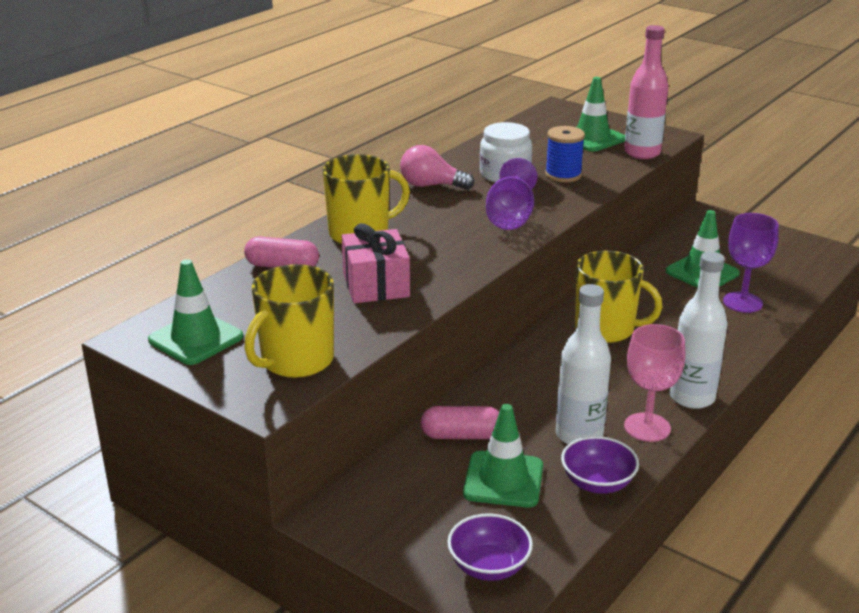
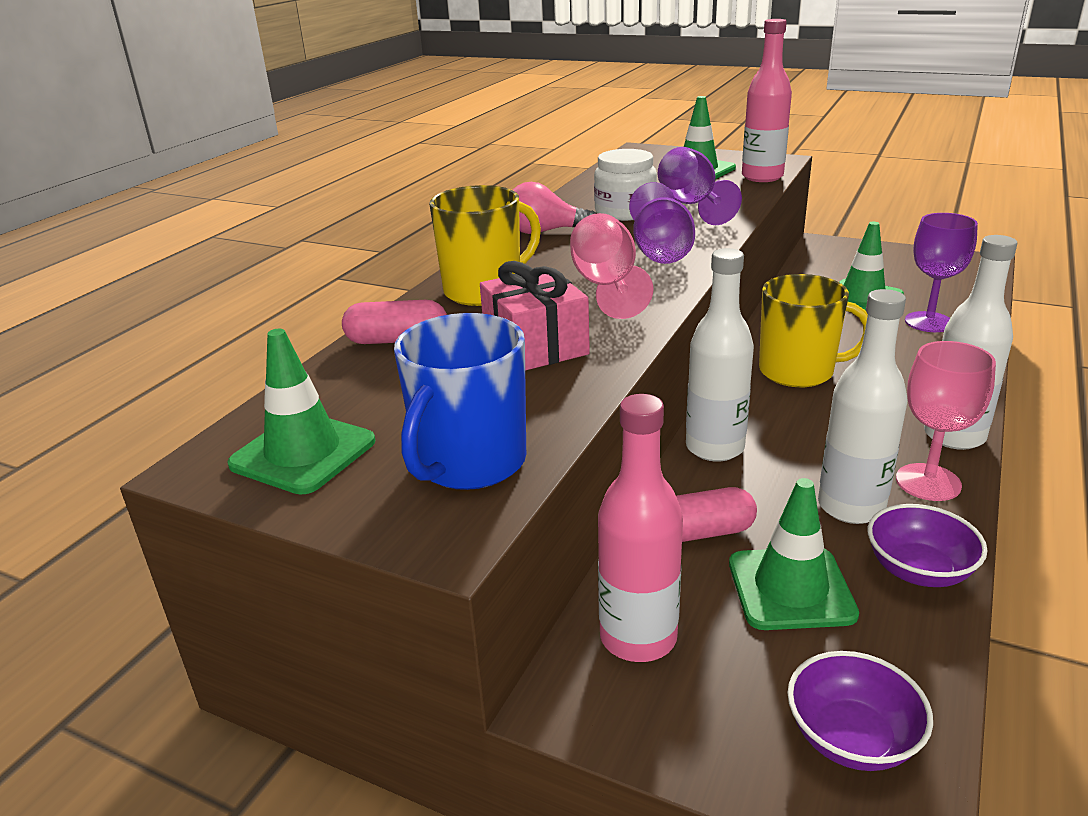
camera: 10 degrees left, 0 degrees up
(296, 361) = (469, 463): yellow mug -> blue mug
(388, 492) = (638, 637): none -> pink bottle
(452, 243) = (606, 286): none -> pink goblet
(506, 378) = (714, 448): none -> white bottle
(563, 175) = (691, 205): blue spool -> purple goblet

